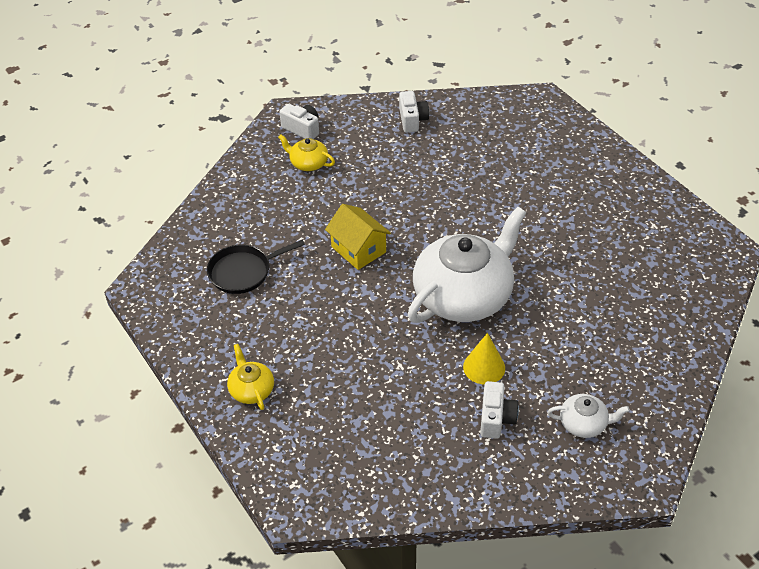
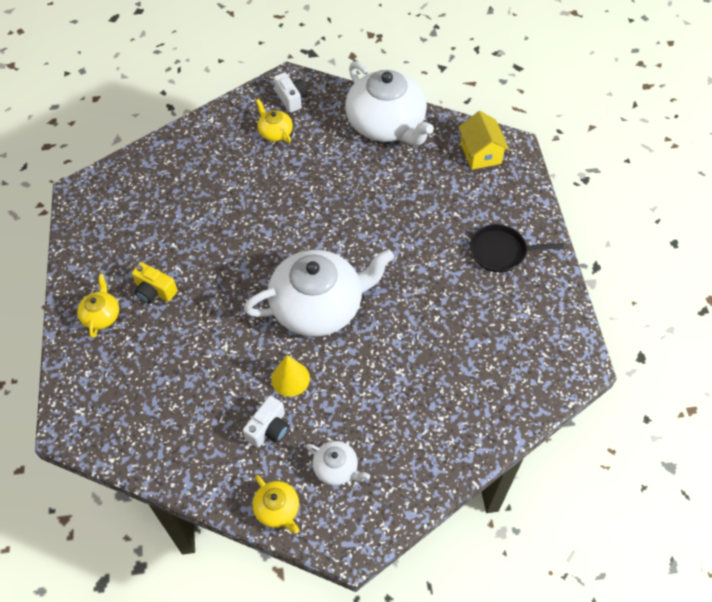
camera: 25 degrees right, 10 degrees up
(243, 272) = (161, 210): black pan -> black pan (501, 251)
(291, 346) = (154, 291): none -> yellow camera
(358, 249) = (262, 228): yellow house -> yellow house (480, 153)
(412, 120) = (386, 124): white camera -> white teapot
(556, 482) = (277, 509): none -> yellow teapot

